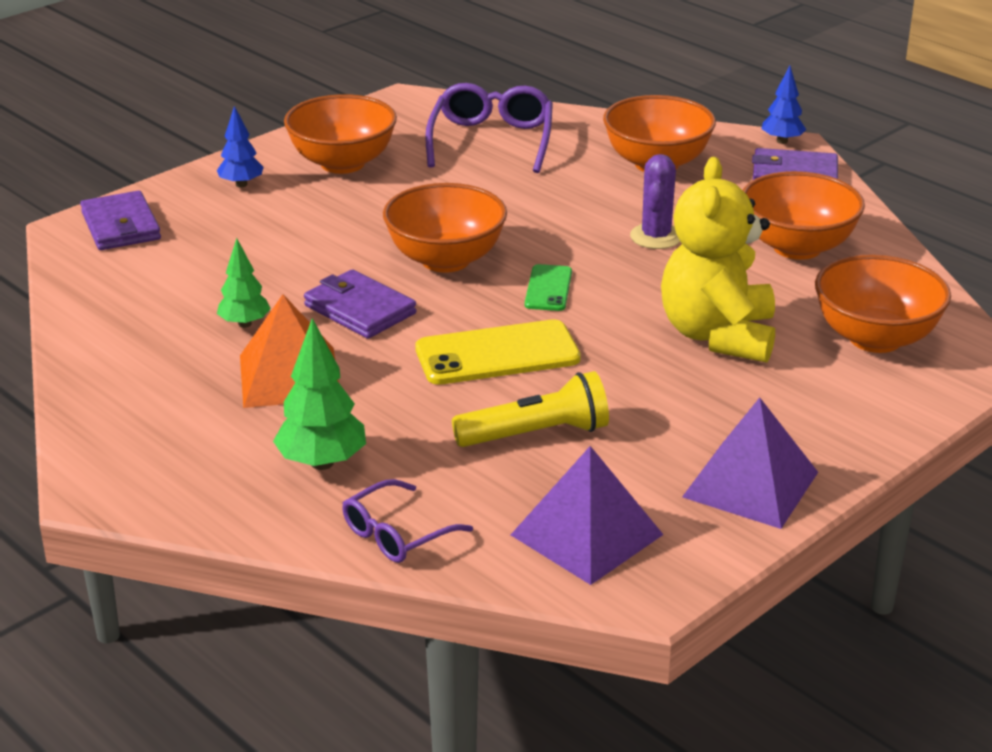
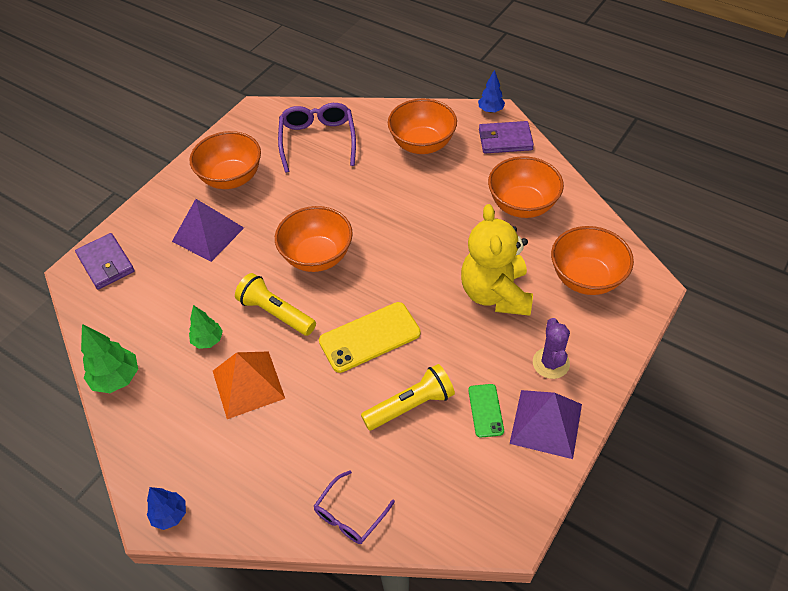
camera: 10 degrees left, 20 degrees up
(241, 184) = (173, 209): blue tree -> blue tree (170, 515)
(322, 463) = (288, 459): green tree -> green tree (117, 378)
(359, 309) = (276, 313): purple wallet -> yellow flashlight
(548, 288) = (385, 271): green phone -> green phone (485, 410)
(587, 535) = (462, 490): purple pyramid -> purple pyramid (208, 234)
(656, 237) = (438, 211): purple cactus -> purple cactus (551, 363)

